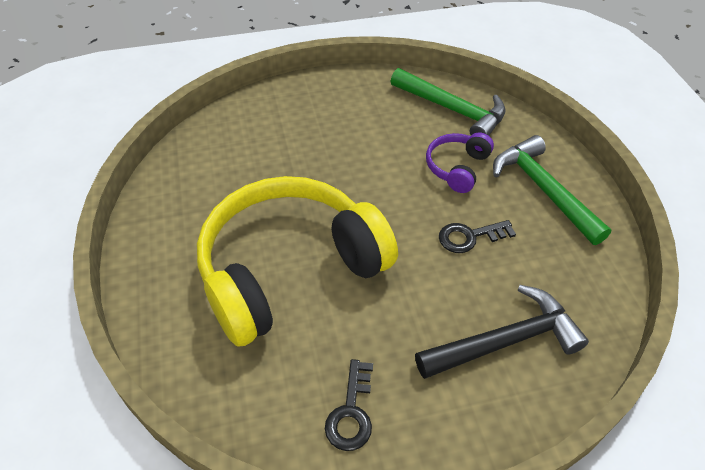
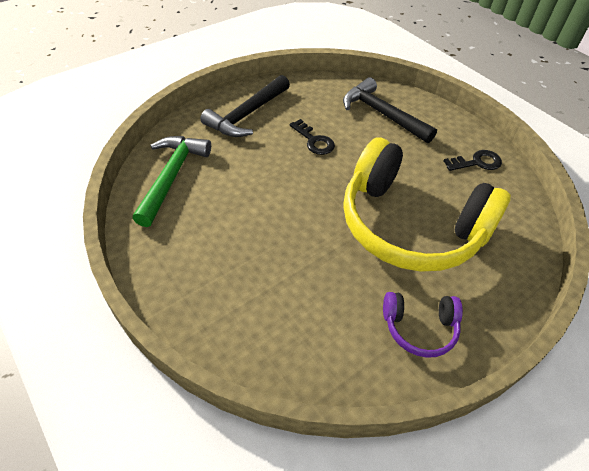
camera: 115 degrees left, 0 degrees up
(457, 167) = (247, 160): purple headphones -> purple headphones (419, 328)
(543, 190) = (247, 114): green hammer -> black hammer

